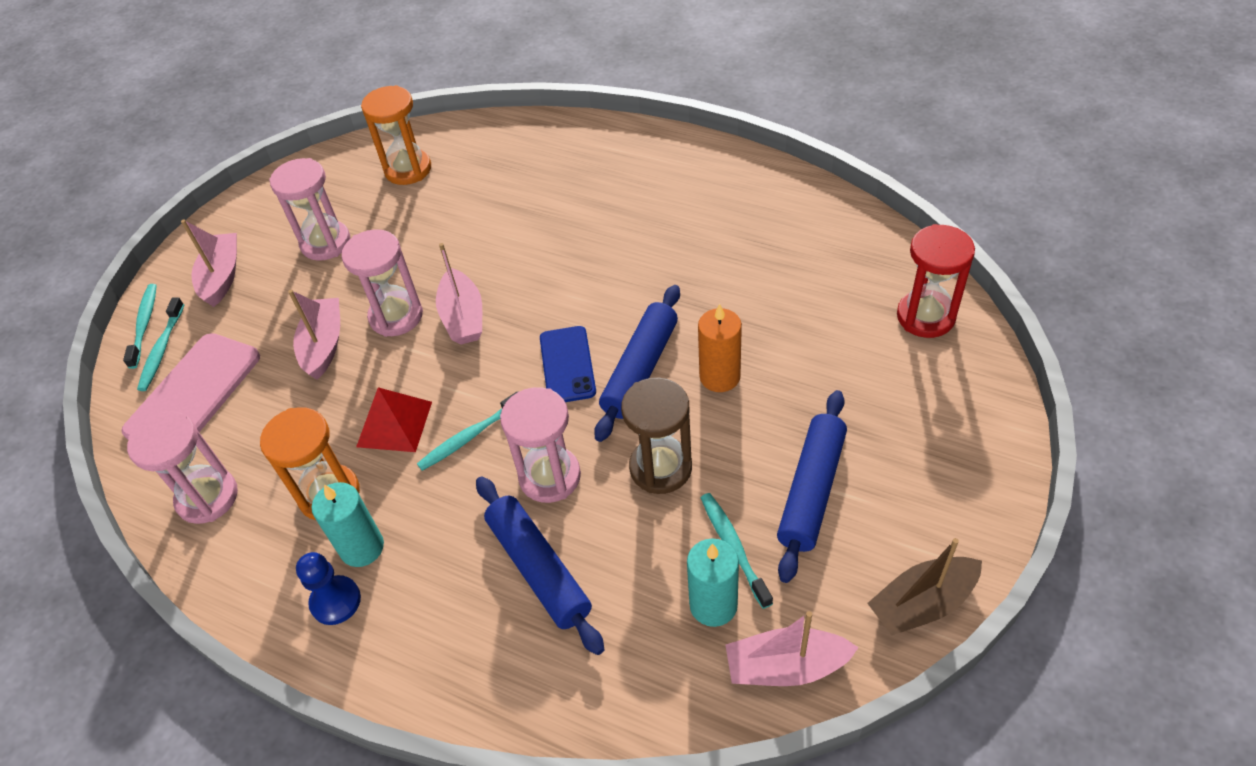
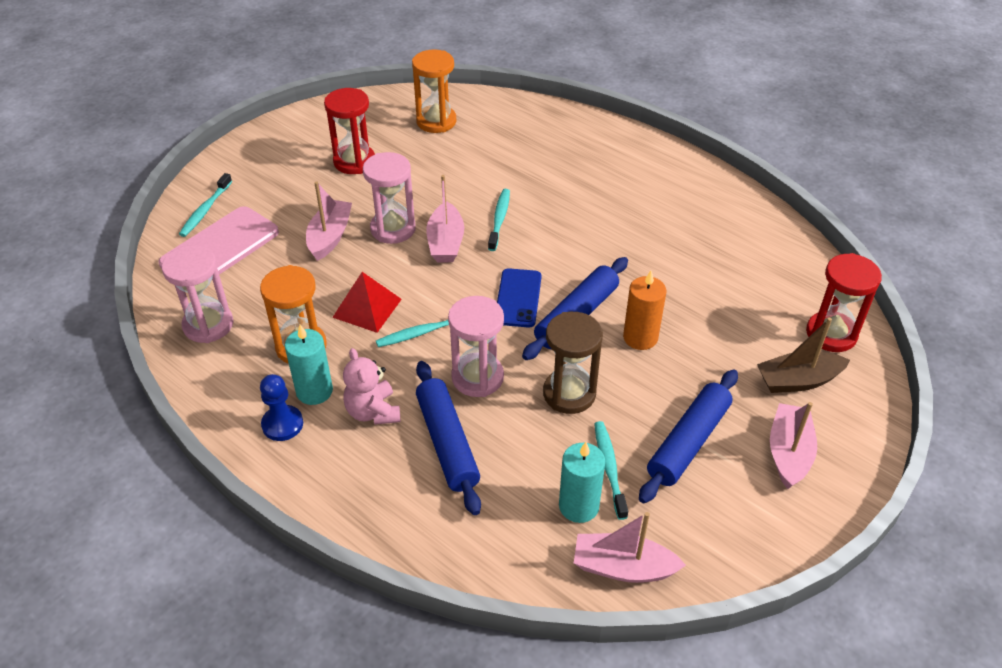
camera: 10 degrees right, 5 degrees down
(144, 324) = (198, 189): turquoise toothbrush -> turquoise toothbrush (499, 219)
(222, 276) = (267, 167): pink boat -> pink boat (789, 453)
(326, 243) = (354, 162): pink hourglass -> red hourglass
(440, 554) = (373, 412): none -> pink teddy bear
(922, 603) = (752, 551): brown boat -> brown boat (798, 381)

